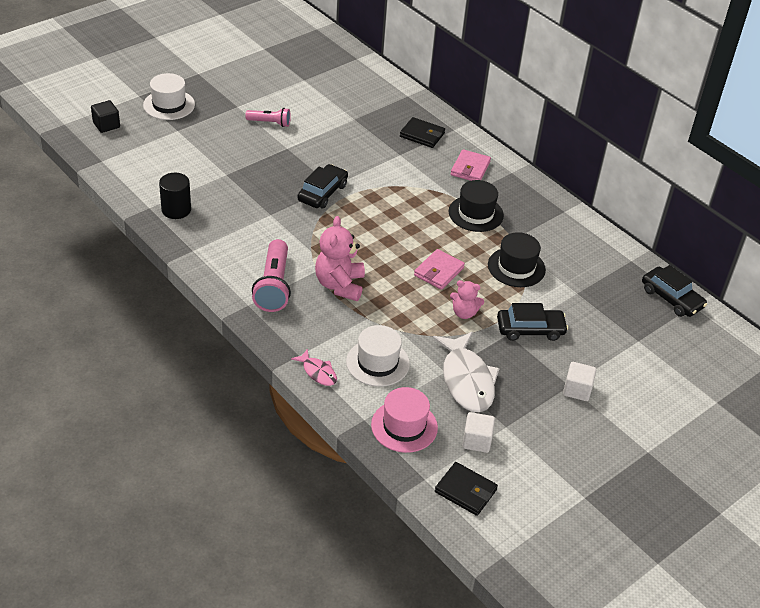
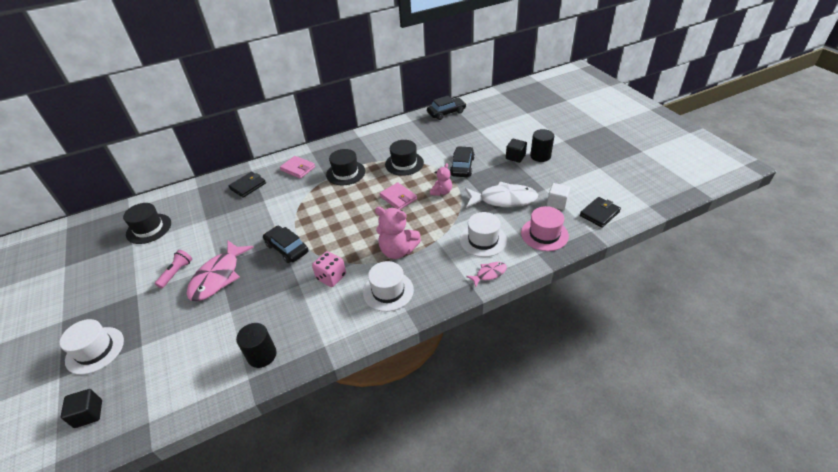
camera: 70 degrees left, 0 degrees up
(270, 153) = (218, 277): none -> pink fish
(274, 286) = (388, 291): pink flashlight -> white hat
(286, 237) = (331, 277): none -> pink dice
(329, 83) = (149, 228): none -> black hat
(577, 390) = (515, 157): white cube -> black cube
(591, 421) = (540, 156): none -> black cylinder

